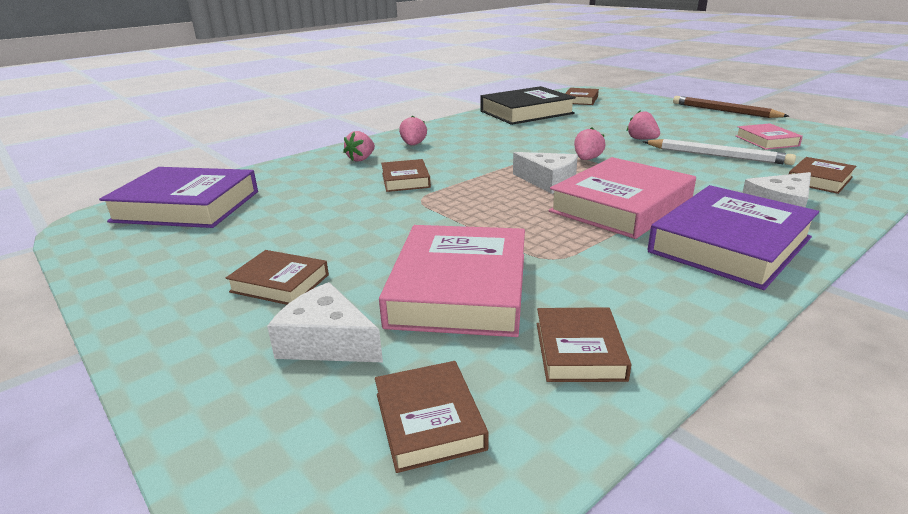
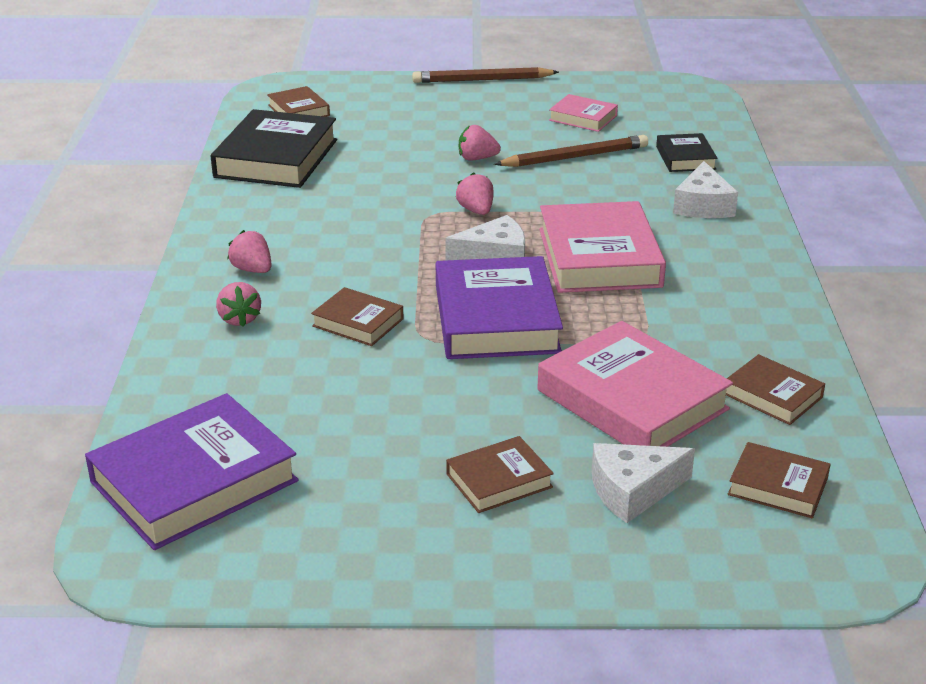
camera: 50 degrees left, 5 degrees up
(717, 156) = (575, 157): white pencil -> brown pencil
(730, 245) = (724, 260): purple book -> purple book (496, 318)
(819, 180) = (685, 158): brown book -> black book

